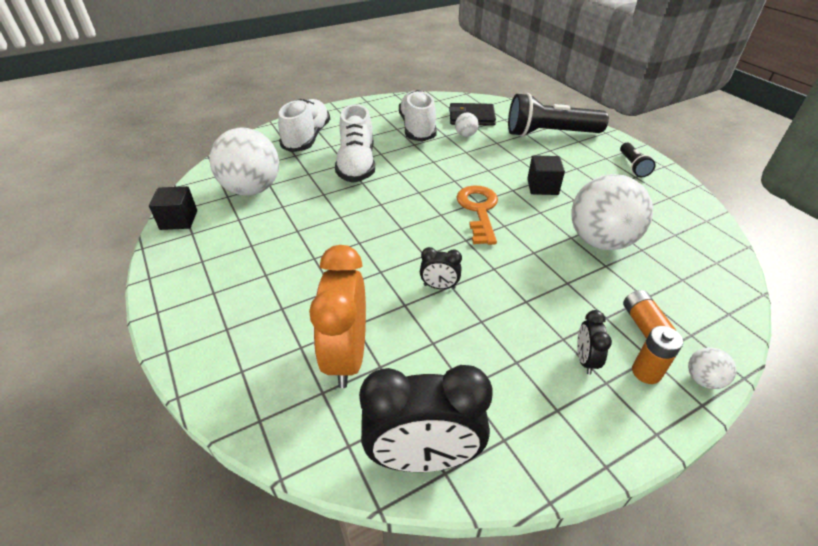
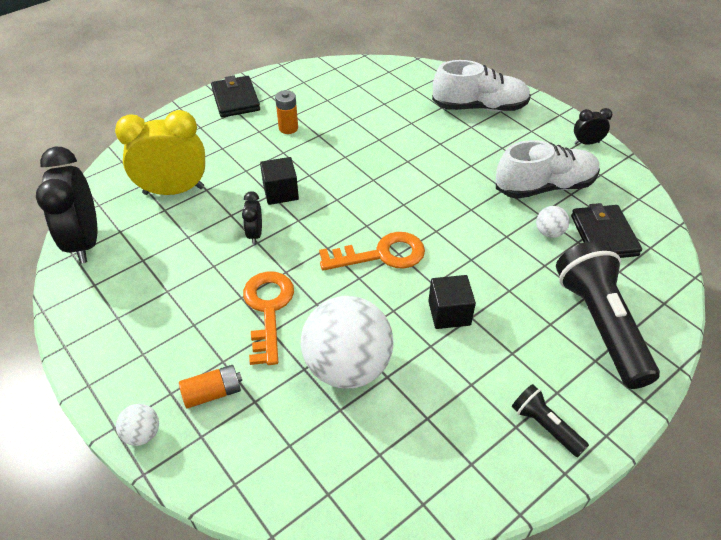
camera: 80 degrees right, 5 degrees up
(179, 220) = (318, 70): black cube -> black cube (280, 192)
(188, 292) = (235, 100): none -> black wallet
(252, 189) = (372, 96): white ball -> none
(347, 356) = (174, 190): orange clock -> yellow clock
(357, 165) = (440, 151): white shoe -> none
(542, 283) = (268, 309): none -> orange key
(585, 360) = (168, 339): black clock -> black clock (586, 143)
(633, 166) = (545, 426): black flashlight -> black flashlight turned 60 degrees clockwise
(646, 372) = (153, 386): orange battery -> orange battery (288, 128)

